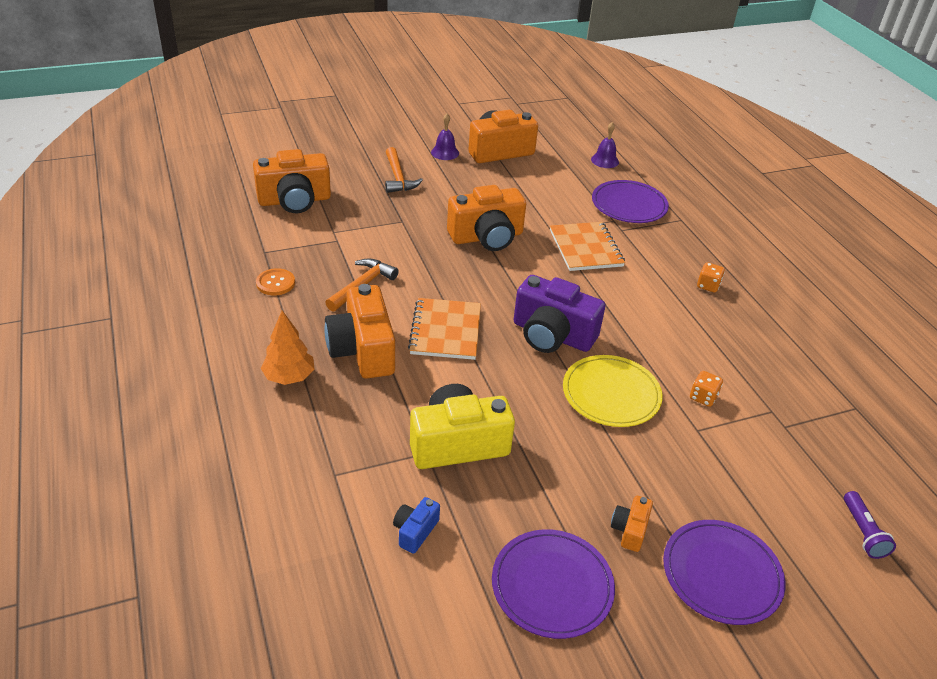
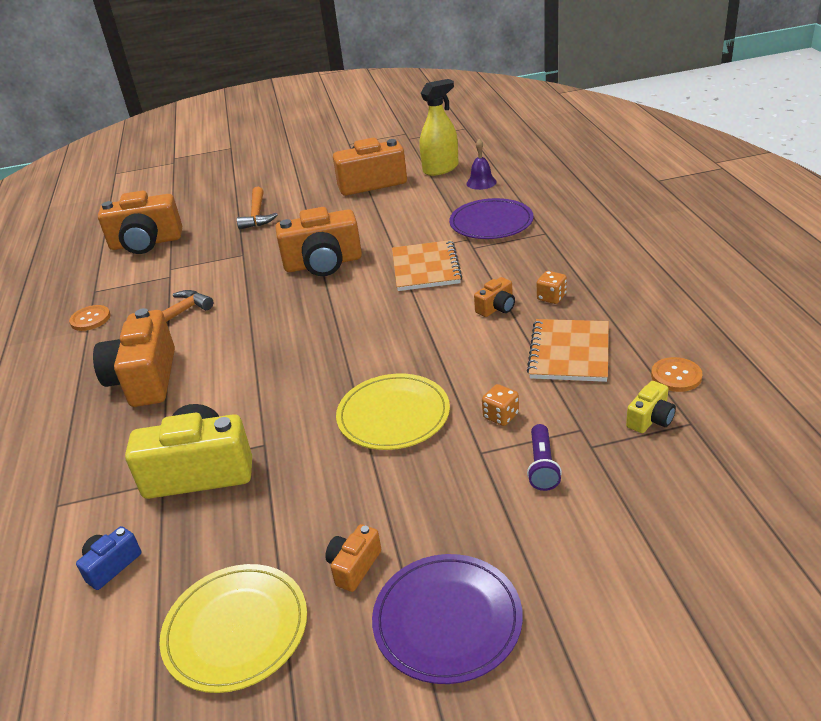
camera: 15 degrees right, 5 degrees down
(289, 377) = (59, 408): orange tree -> none
(445, 152) = (315, 189): purple bell -> none
(445, 330) = (239, 356): orange notebook -> orange notebook (569, 352)
(552, 335) = (352, 356): purple camera -> none
(552, 585) = (236, 629): purple plate -> yellow plate
(561, 141) = (440, 169): none -> yellow spray bottle
(664, 293) = (496, 308): none -> orange camera
(824, 403) = (650, 419): none -> yellow camera
(832, 365) = (676, 376): none -> orange button
(862, 532) = (651, 571): purple flashlight -> purple flashlight (542, 466)

